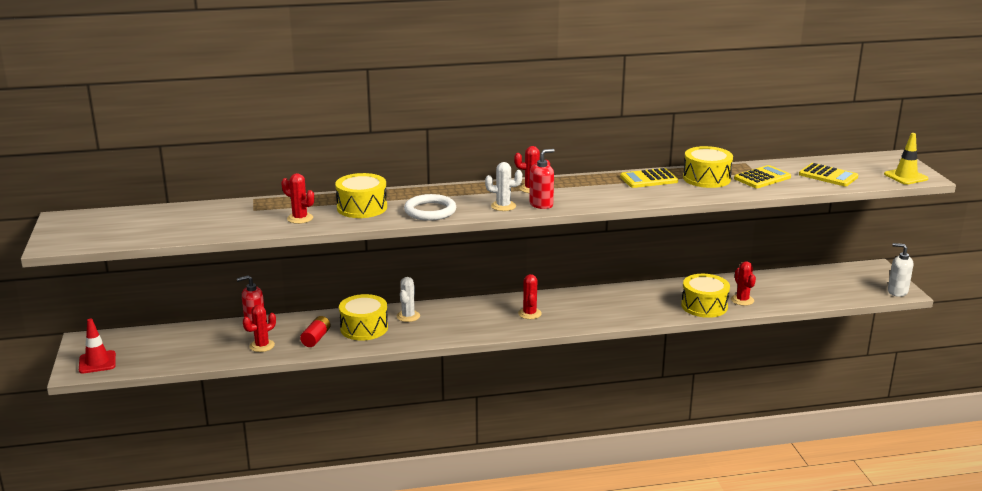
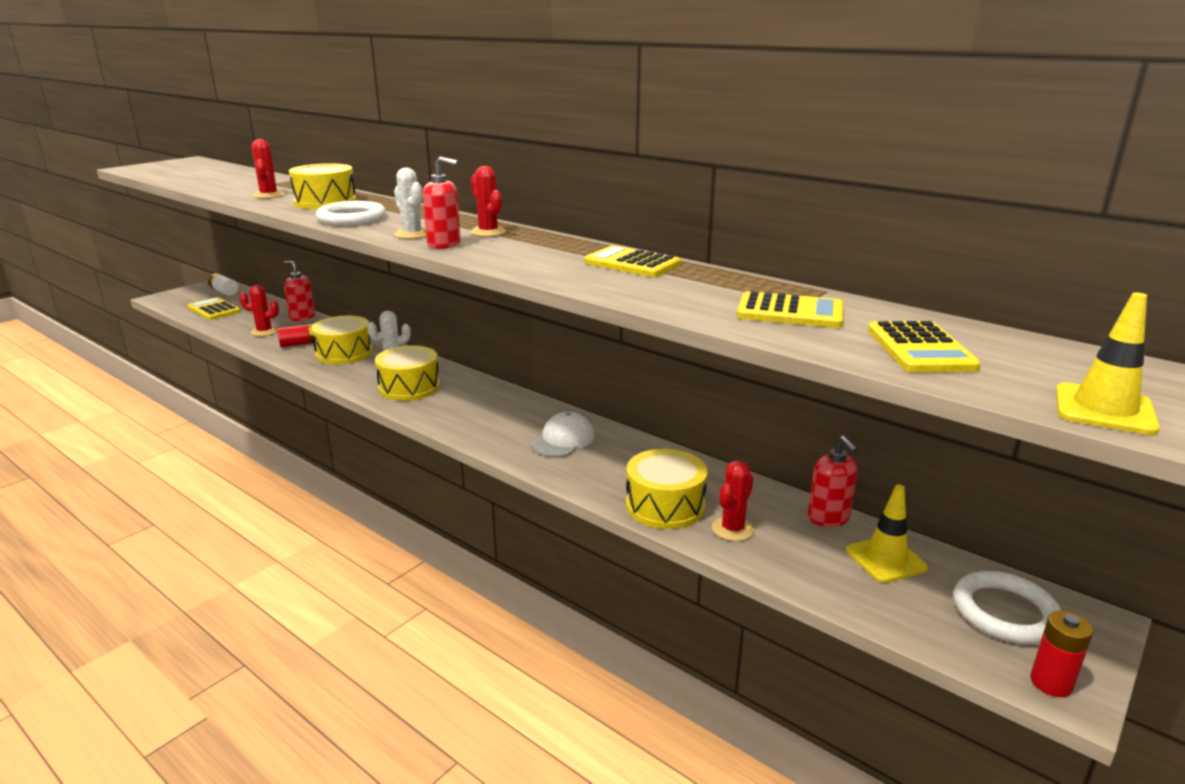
camera: 50 degrees right, 0 degrees up
(97, 362) = (182, 298): red traffic cone -> none
(117, 341) = (224, 291): none -> white battery
(163, 355) = (214, 310): none -> yellow calculator
(529, 314) = (478, 409): red cactus -> none
(604, 304) = (563, 440): none -> white cap
(706, 178) = (706, 286): yellow drum -> yellow drum (409, 387)
(759, 277) = (828, 518): none -> red soap dispenser
(801, 281) = (885, 559): none -> yellow traffic cone
(856, 278) = (1005, 612): none -> white ring
(897, 292) = (1051, 683): white soap dispenser -> red battery

